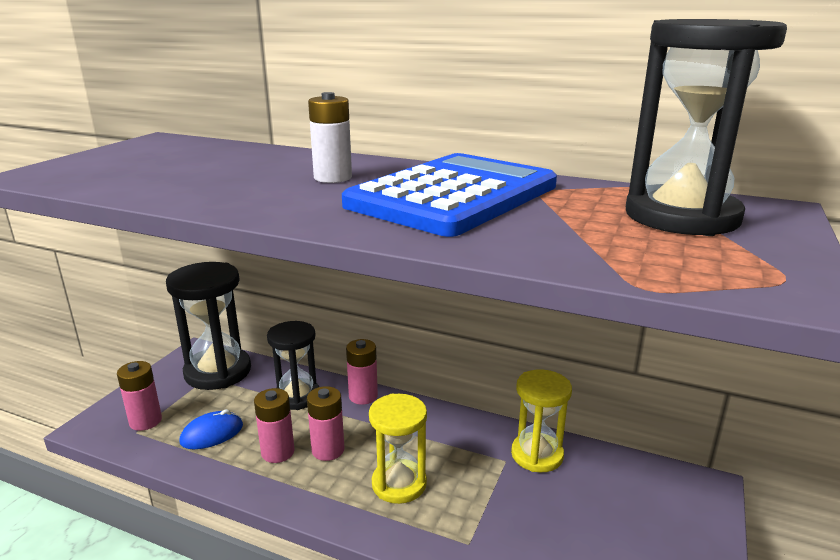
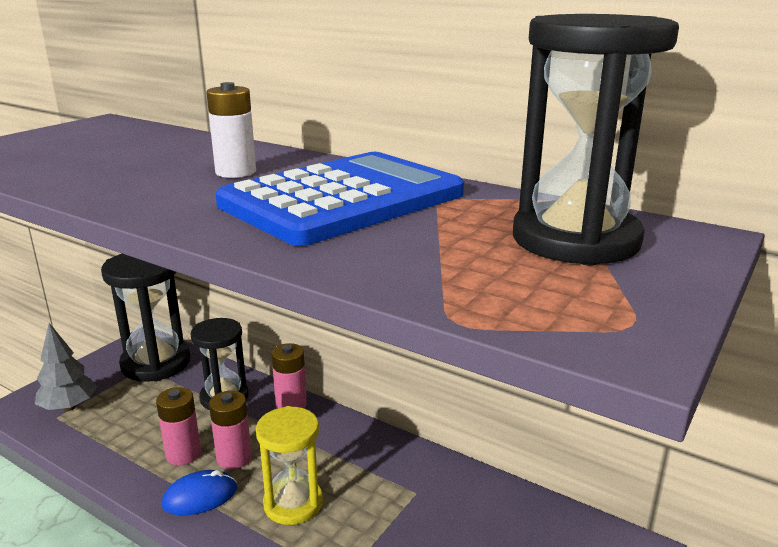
camera: 10 degrees right, 0 degrees up
(145, 421) = (69, 407): pink battery -> grey tree
(212, 434) = (127, 427): blue mouse -> blue mouse (200, 497)
(537, 455) = (453, 490): yellow hourglass -> none

